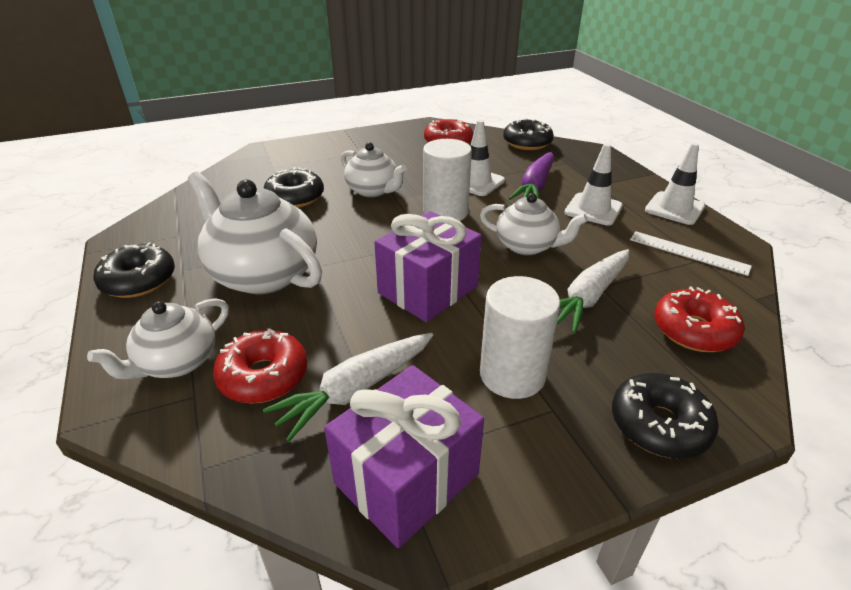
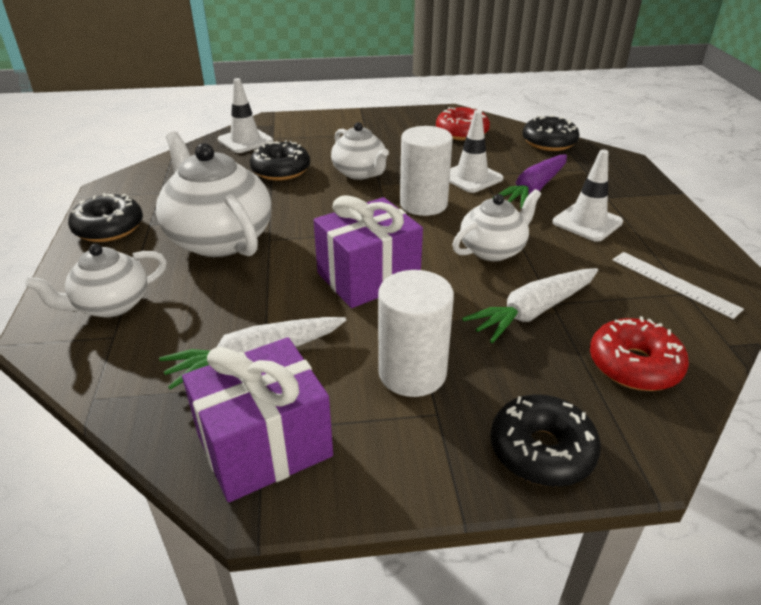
camera: 15 degrees right, 0 degrees up
(263, 376) = (179, 330): red donut -> none
(527, 246) = (493, 250): white teapot -> white teapot turned 75 degrees counterclockwise
(674, 208) = (684, 234): white traffic cone -> white traffic cone (245, 141)

